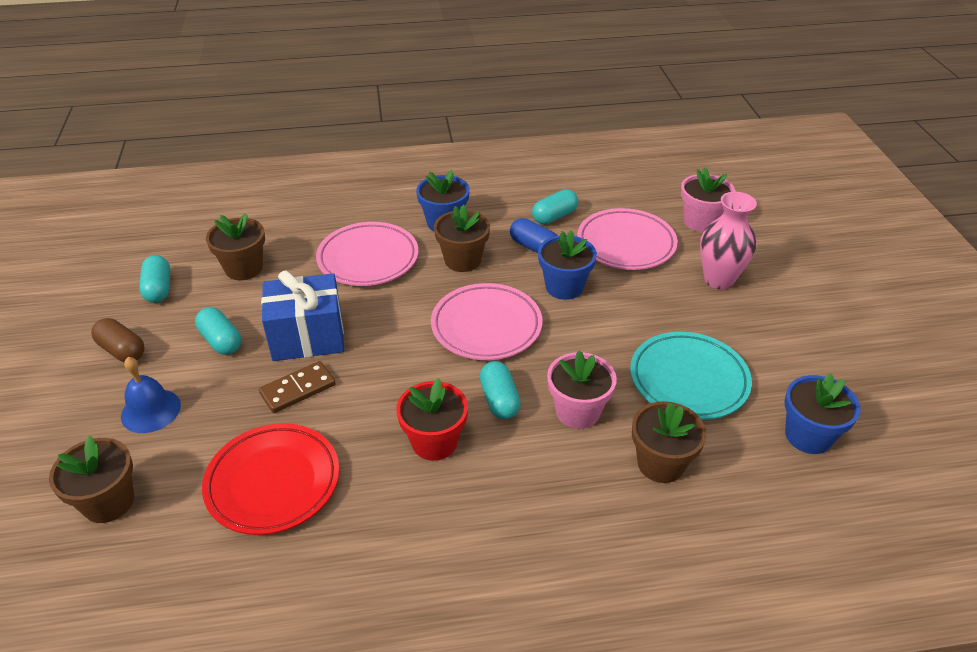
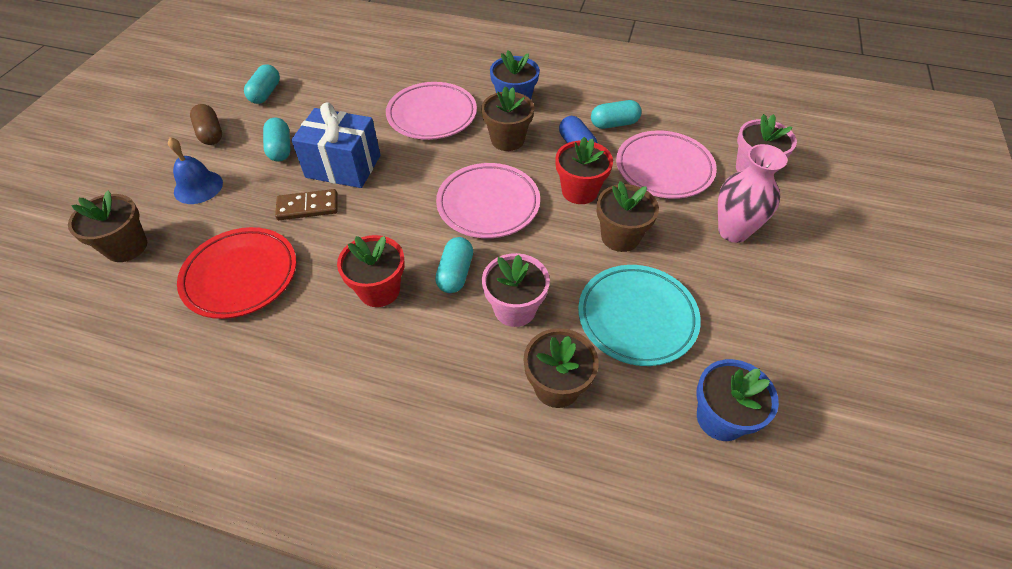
camera: 25 degrees right, 10 degrees up
(244, 268) = (334, 95): brown flower pot -> brown flower pot (620, 237)
(564, 287) = (579, 191): blue flower pot -> red flower pot

